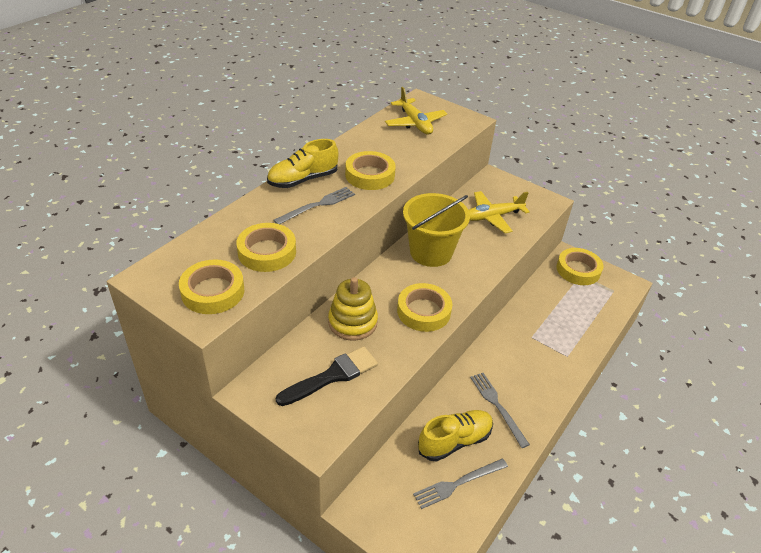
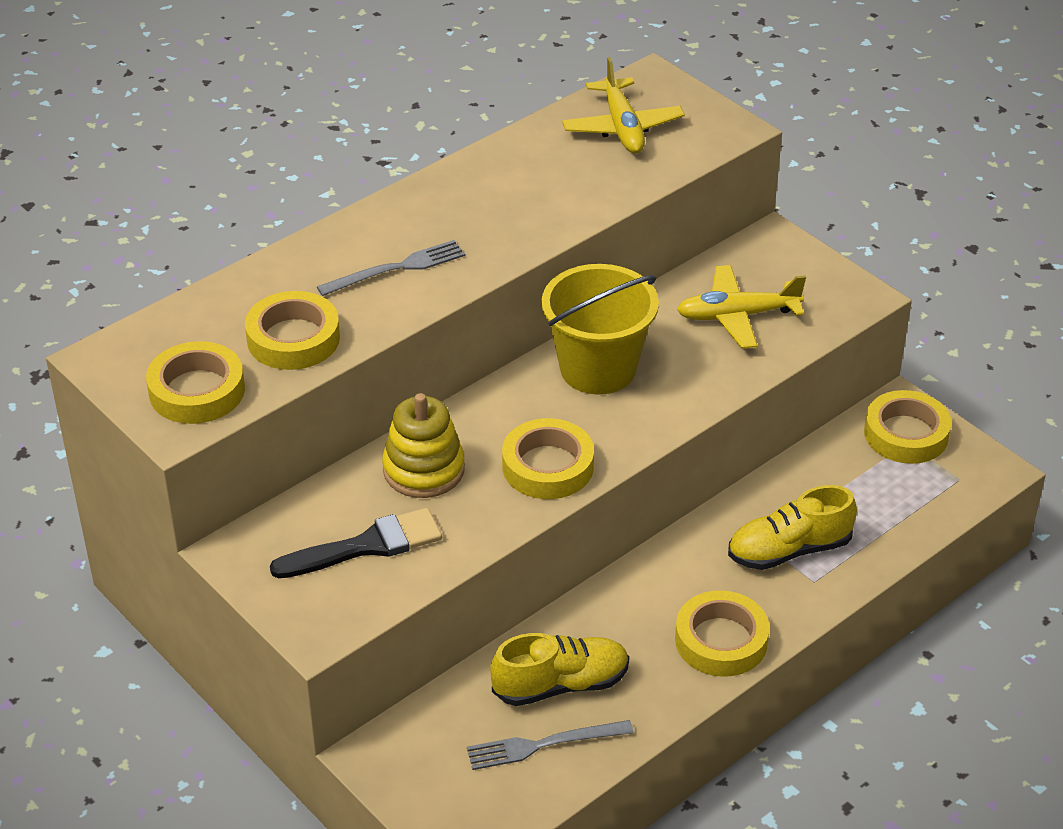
camera: 15 degrees right, 0 degrees up
(303, 180) = (385, 221): yellow shoe -> yellow shoe (789, 550)
(370, 175) = (503, 222): yellow tape -> yellow tape (721, 640)
(497, 406) = (654, 643): grey fork -> none

